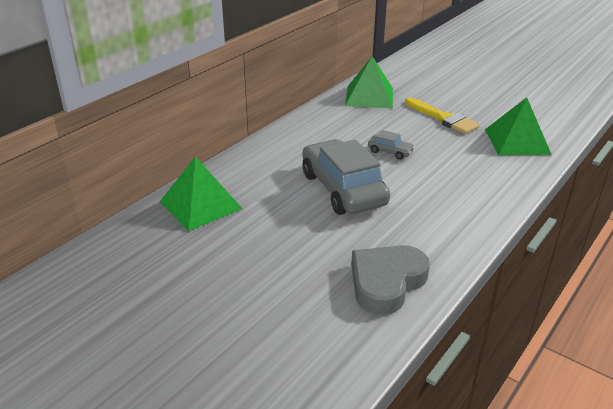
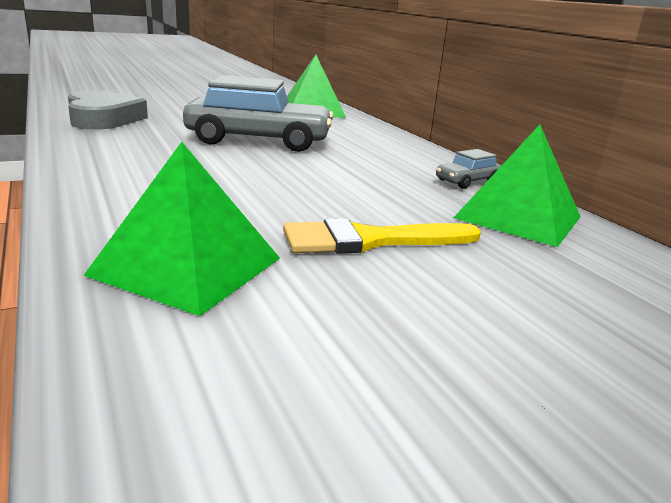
camera: 115 degrees right, 10 degrees down
(390, 152) = (305, 175): grey car -> grey car (467, 181)

